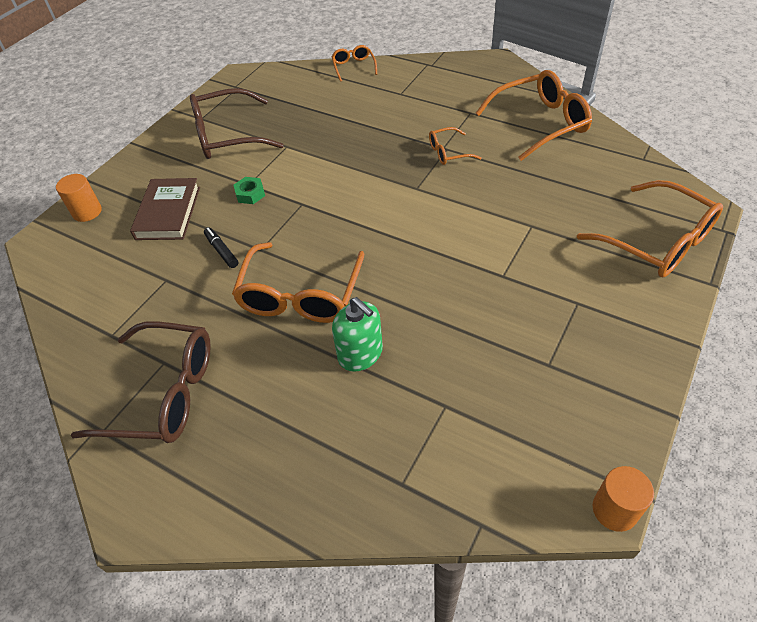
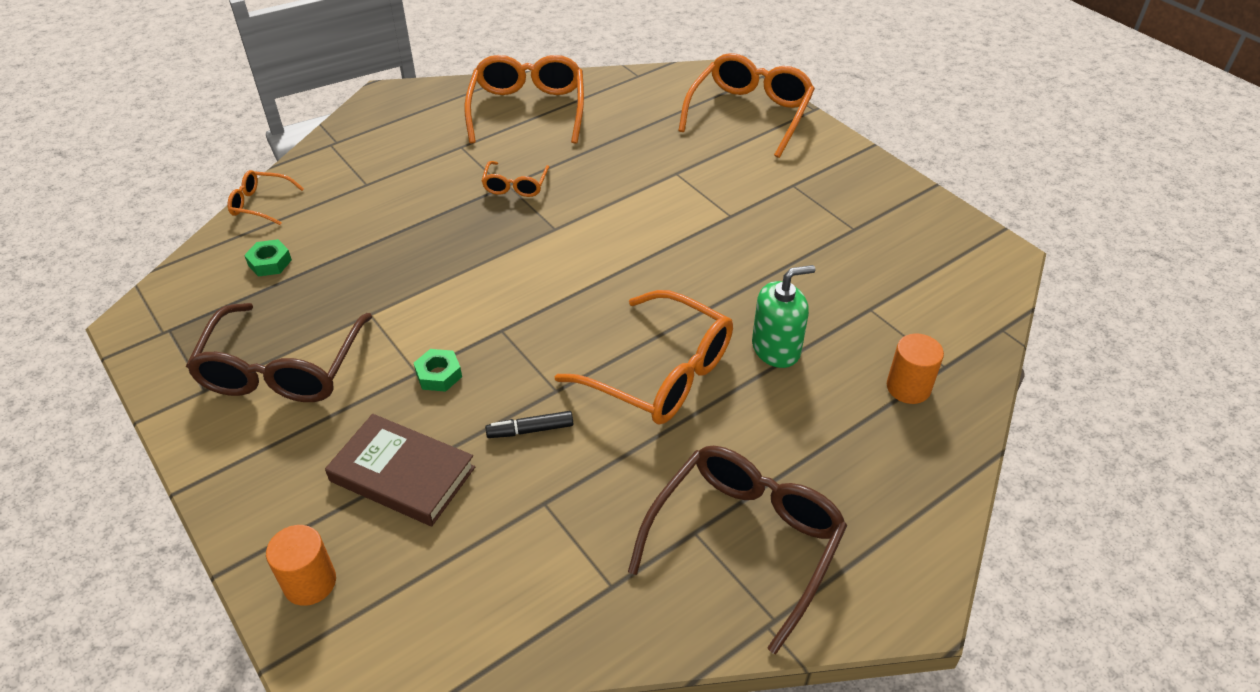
camera: 70 degrees left, 5 degrees down
(307, 93) = (270, 262): none -> green nut
(614, 510) = (1010, 250): orange cylinder -> orange cylinder (908, 387)
(658, 242) = (750, 113): orange glasses -> orange glasses turned 45 degrees counterclockwise

